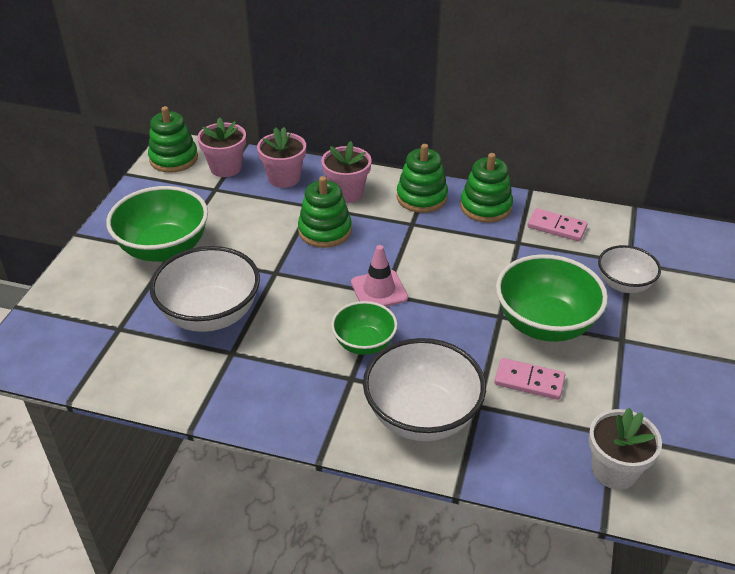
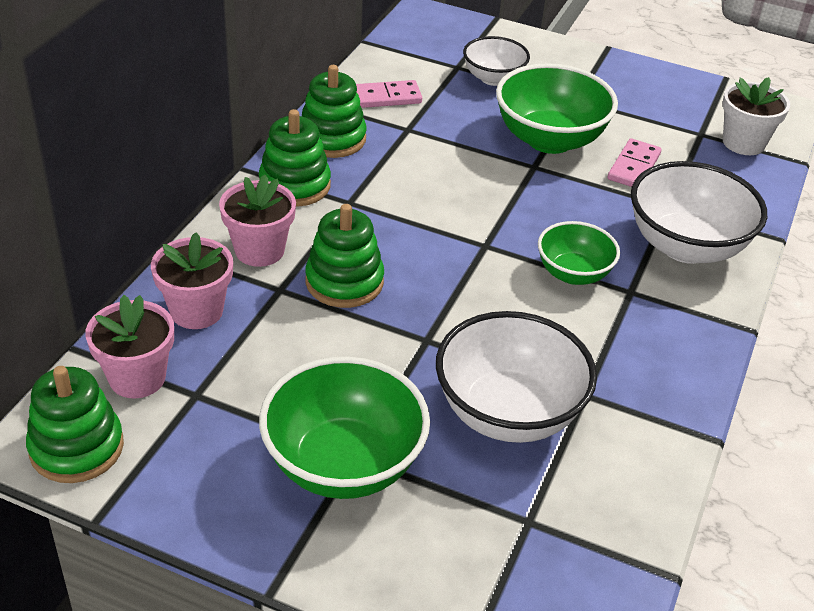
camera: 85 degrees left, 0 degrees up
(379, 290) = (478, 249): pink traffic cone -> none
(556, 227) = (386, 97): pink domino -> pink domino turned 45 degrees clockwise

